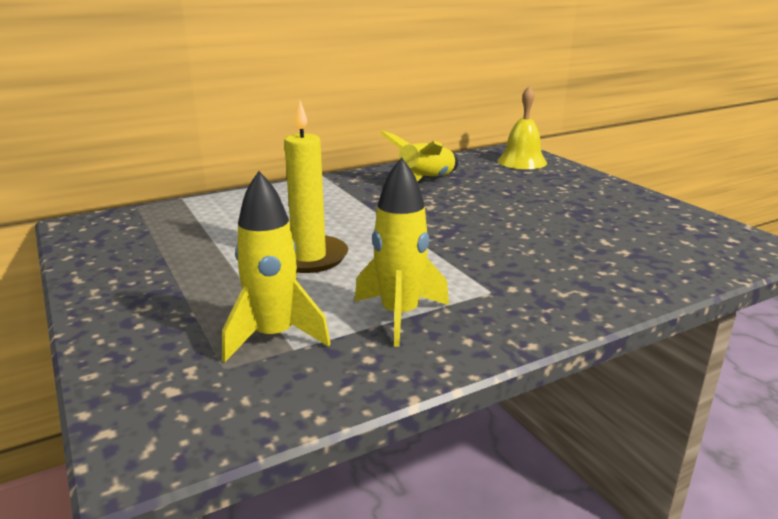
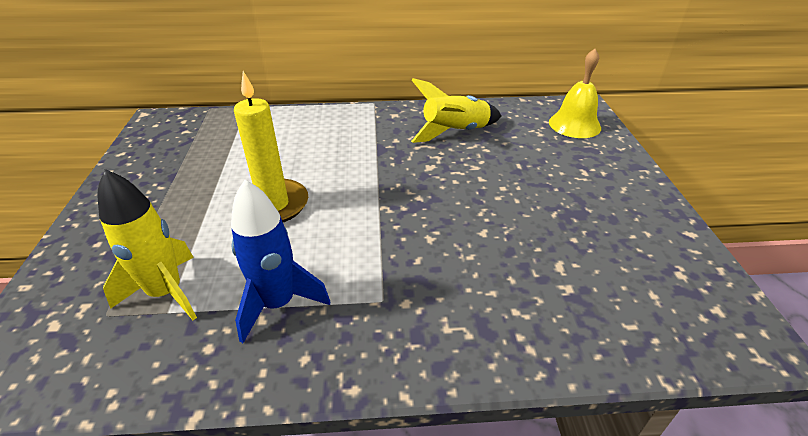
camera: 25 degrees right, 15 degrees up
(400, 315) = (278, 303): yellow rocket -> blue rocket

